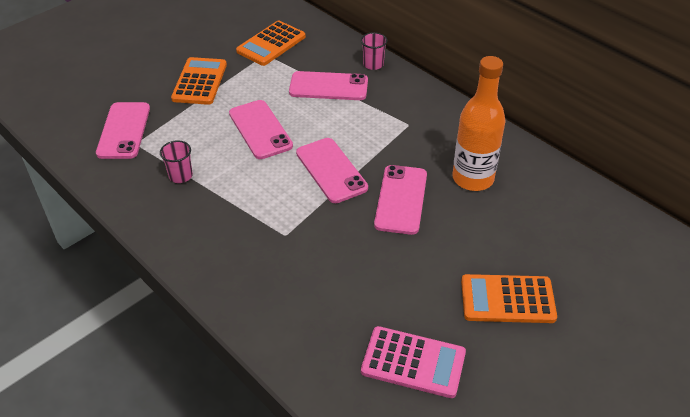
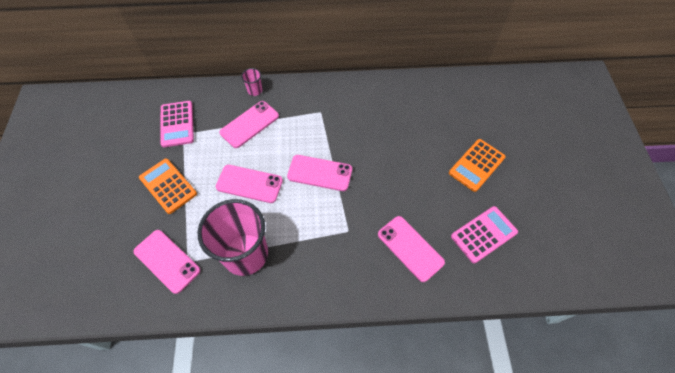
camera: 50 degrees left, 15 degrees up
(180, 176) = (245, 254): pink cup -> pink cup, size x2.44
(271, 44) = (177, 124): orange calculator -> pink calculator
(401, 199) = (372, 158): pink phone -> pink phone (410, 248)
(473, 178) = (387, 116): orange bottle -> none

